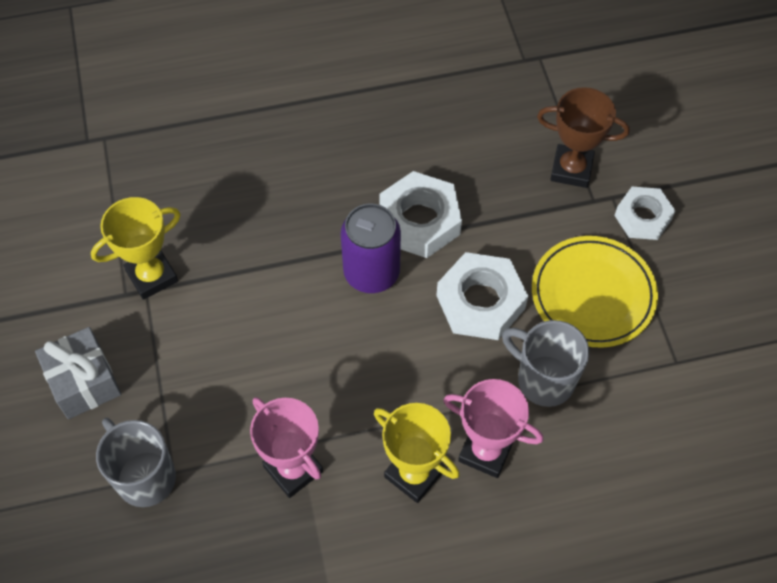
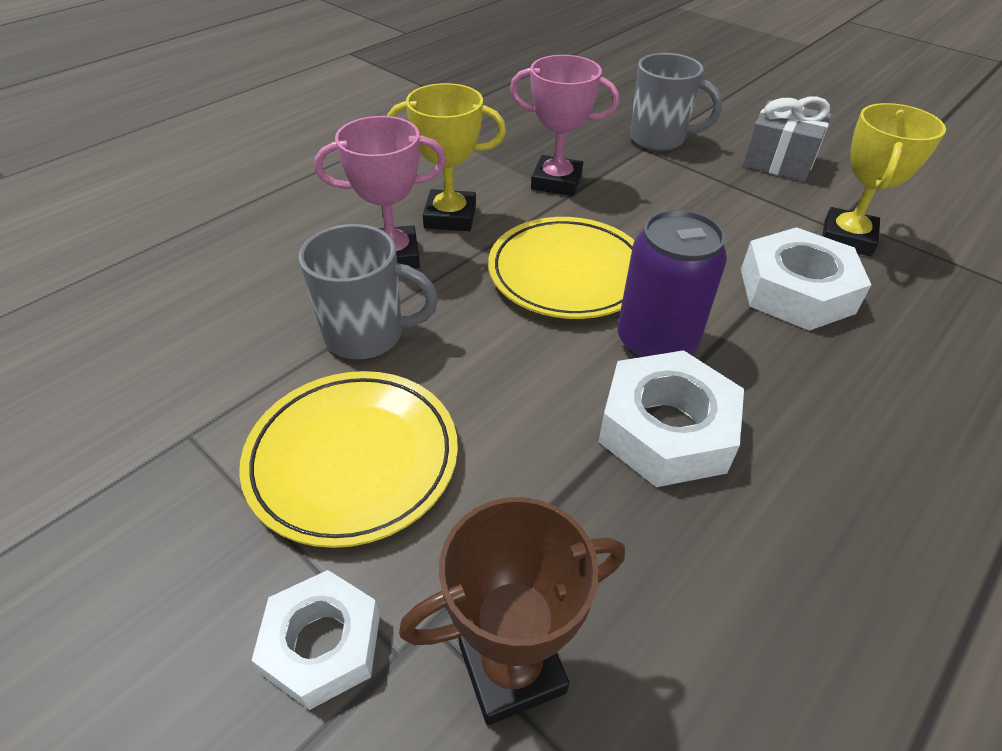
camera: 145 degrees right, 15 degrees down
(375, 358) = (567, 274): none -> yellow plate
(480, 302) = (502, 375): white nut -> white nut (796, 291)

